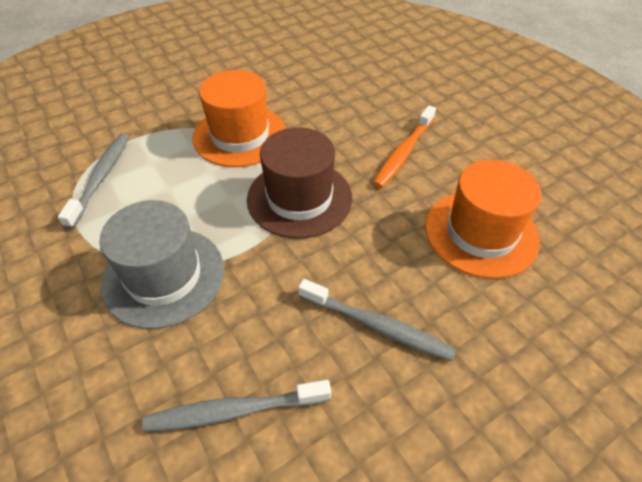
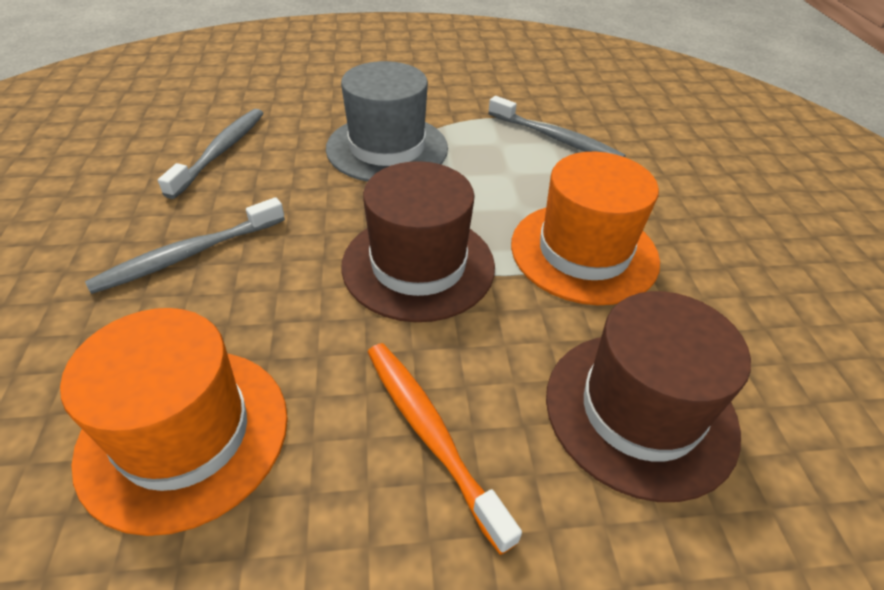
camera: 115 degrees right, 5 degrees down
(339, 100) = (640, 411): none -> brown hat

